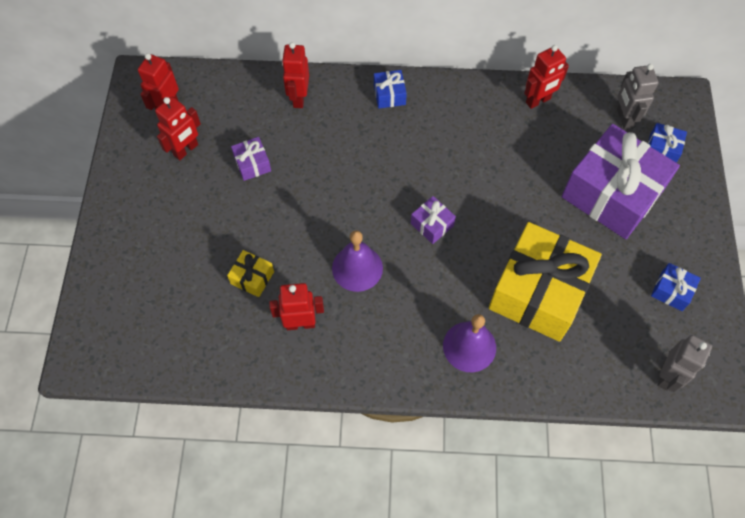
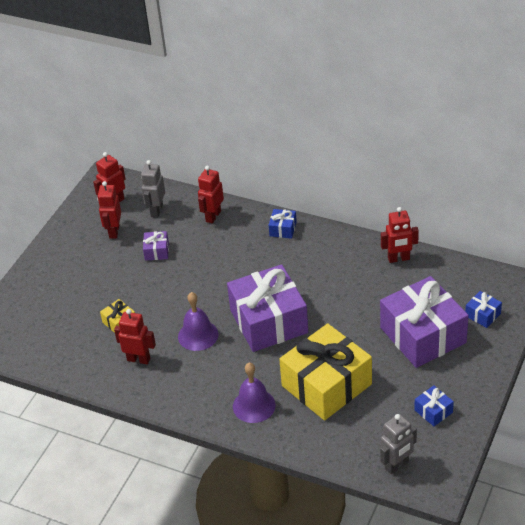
camera: 25 degrees right, 20 degrees down
(186, 150) = (114, 231): red robot -> red robot turned 120 degrees clockwise
(432, 224) = (269, 321): purple gift -> purple gift, size x2.42
(624, 118) = (463, 286): grey robot -> grey robot (156, 210)

